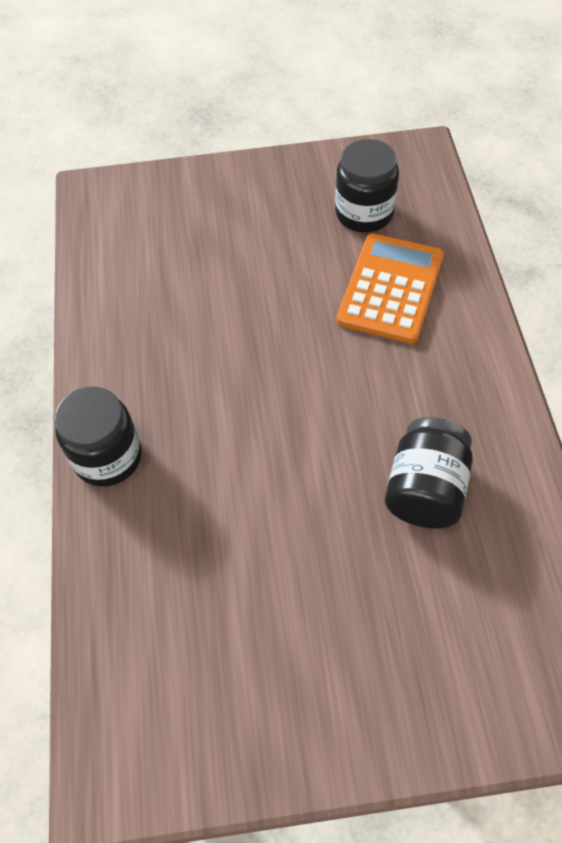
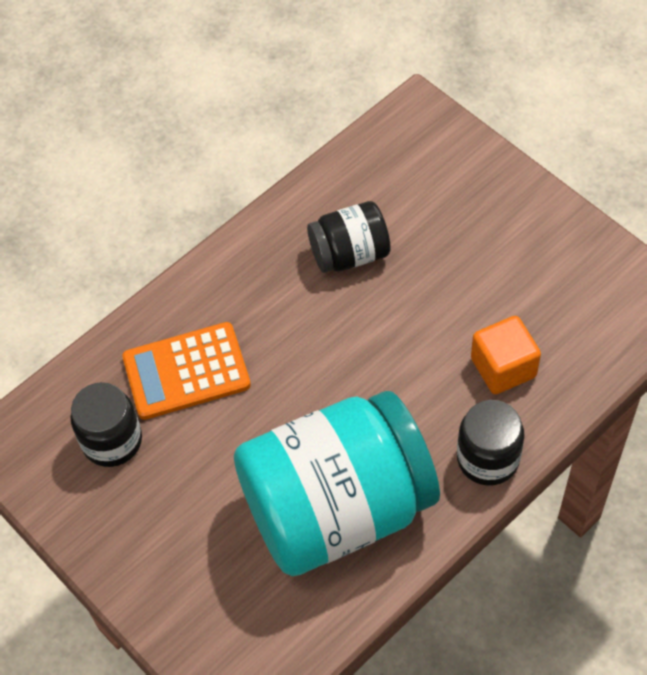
camera: 125 degrees left, 0 degrees up
(171, 320) = (337, 509): none -> turquoise jar
(180, 538) = (503, 367): none -> orange cube

